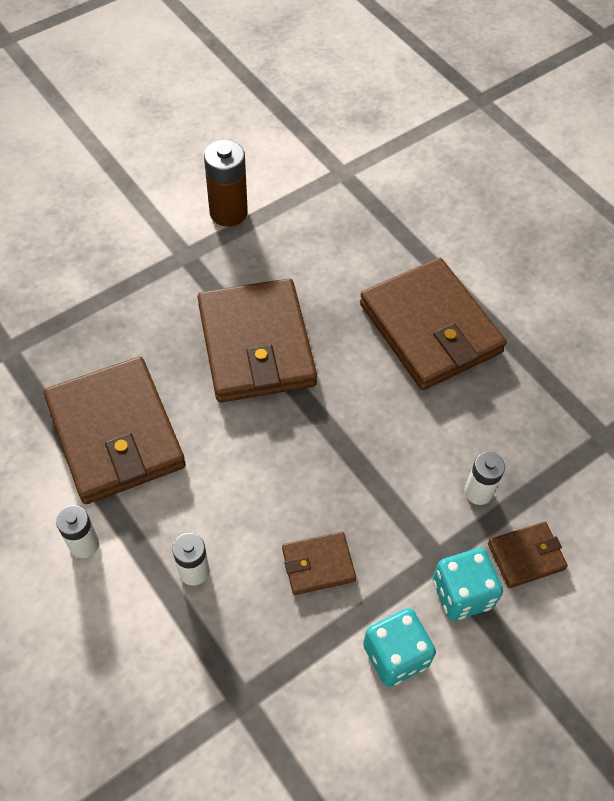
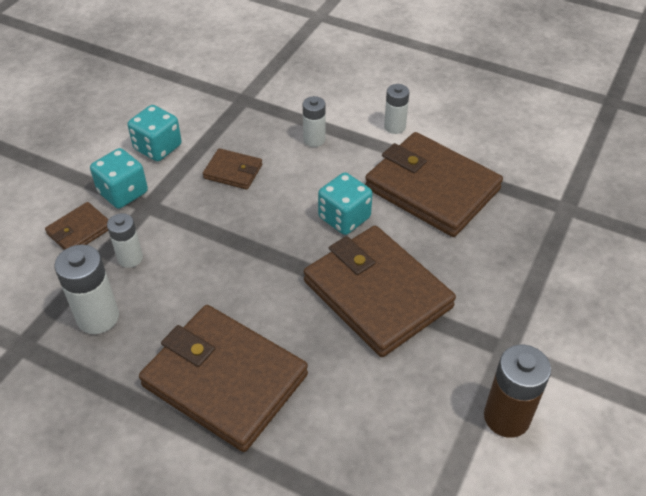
camera: 155 degrees right, 10 degrees down
(232, 440) = (344, 218): none -> turquoise dice
(318, 565) = (233, 171): brown wallet -> brown wallet turned 60 degrees clockwise
(527, 436) = (98, 317): none -> white battery

